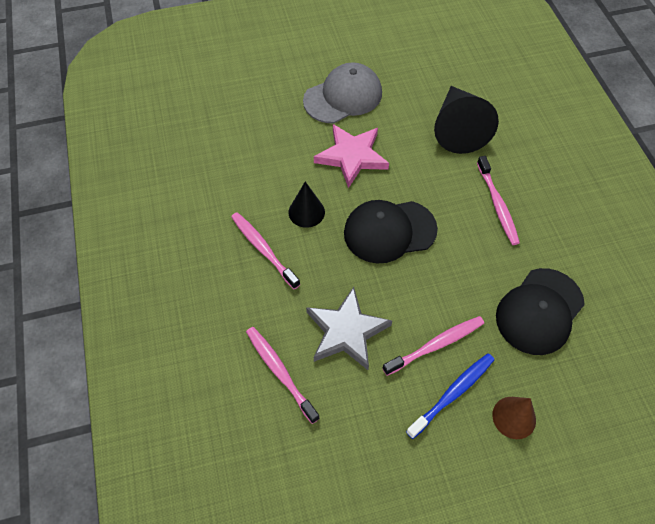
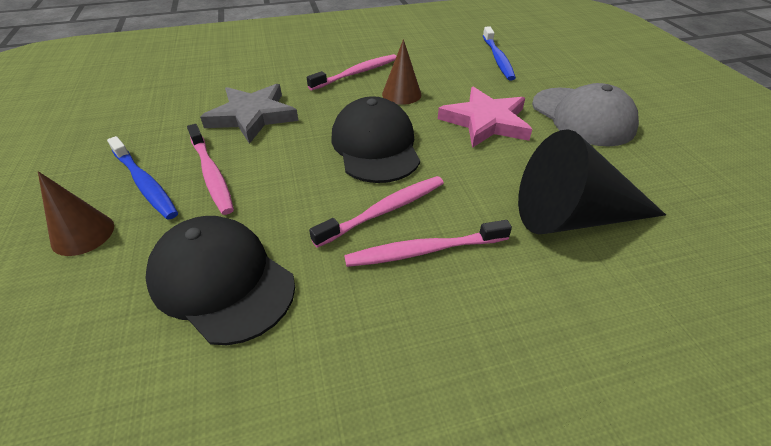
camera: 90 degrees right, 15 degrees down
(239, 133) = (497, 58): none -> blue toothbrush
(280, 372) = (225, 83): pink toothbrush -> pink toothbrush (384, 211)
(306, 212) = (401, 94): black cone -> brown cone

